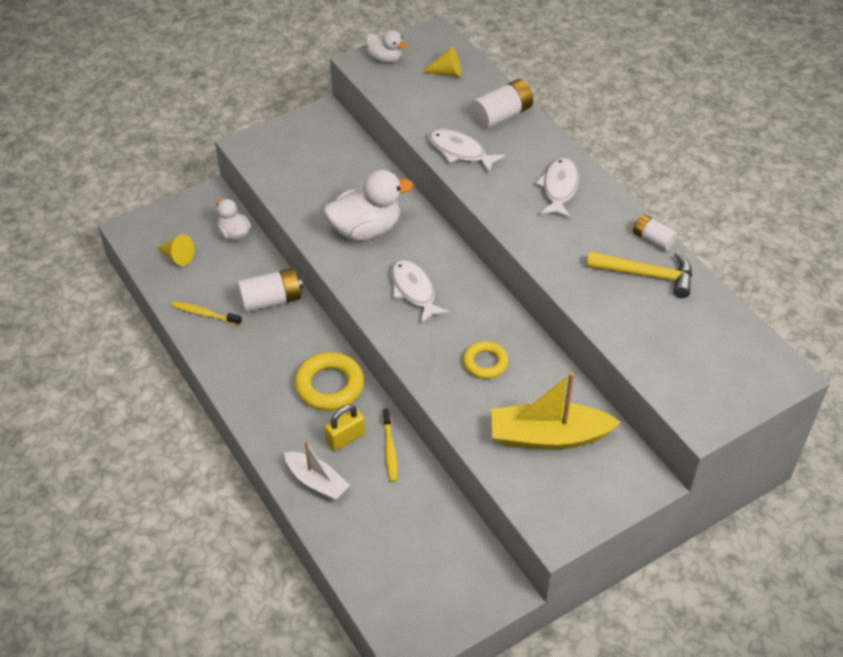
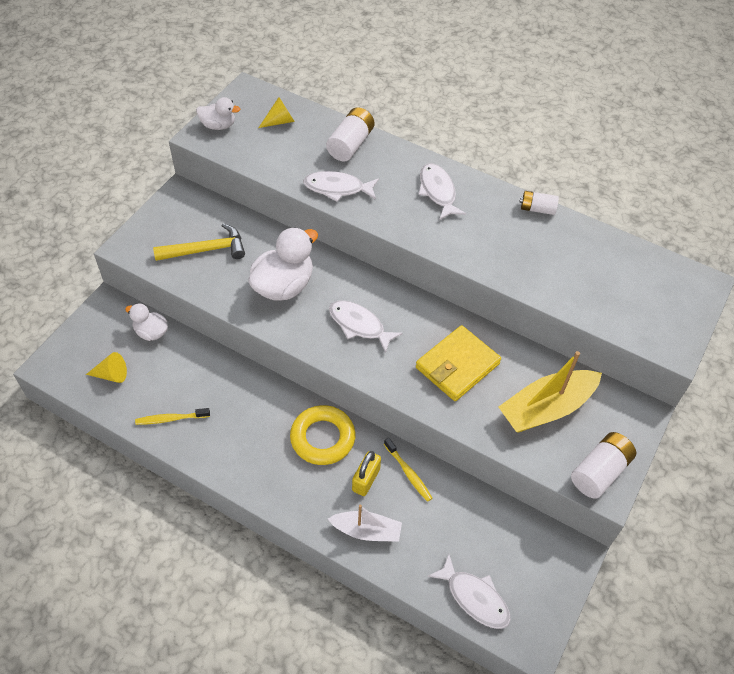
camera: 30 degrees left, 5 degrees up
(271, 300) = (223, 381): white battery -> white battery (599, 472)
(378, 583) = (474, 597): none -> white fish
(485, 363) = (457, 365): yellow ring -> yellow wallet
(646, 275) = (552, 241): yellow hammer -> yellow hammer (206, 250)

